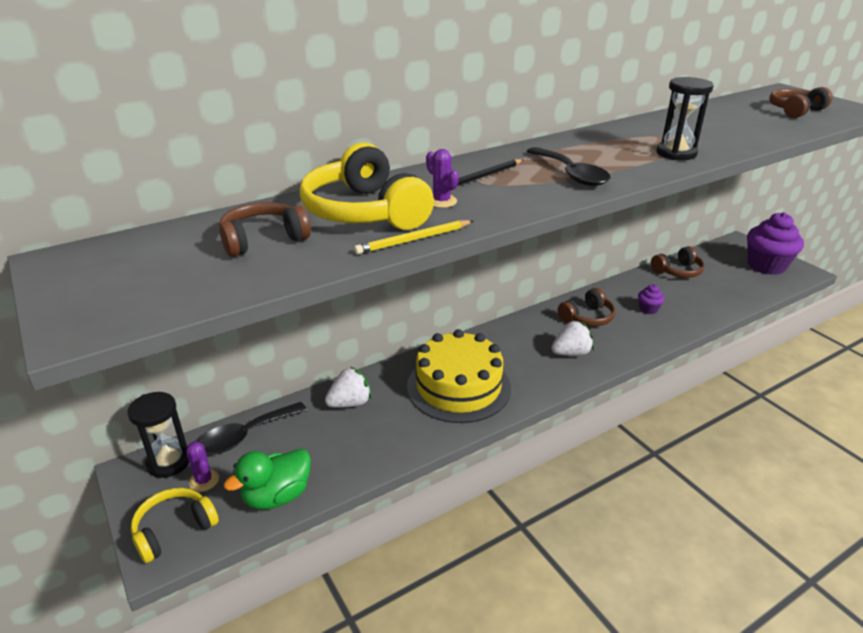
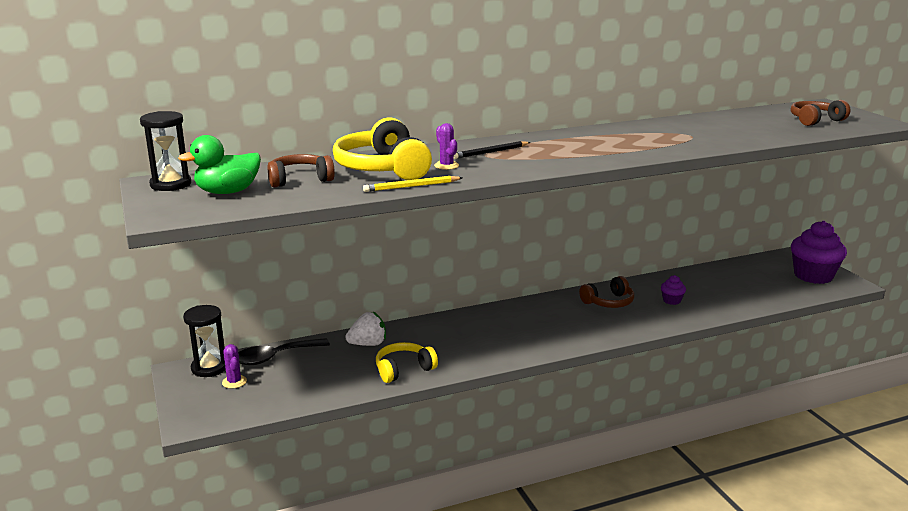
camera: 10 degrees right, 10 degrees down
(174, 530) = (204, 409): yellow headphones -> yellow headphones (404, 369)
(277, 496) = (290, 397): green duck -> green duck (227, 192)
(458, 387) = (467, 341): yellow cake -> none
(571, 174) = (565, 155): black spoon -> none
(571, 353) = (580, 327): white strawberry -> none
(676, 153) = (670, 145): black hourglass -> black hourglass (171, 184)
(678, 271) = (717, 273): brown headphones -> none

